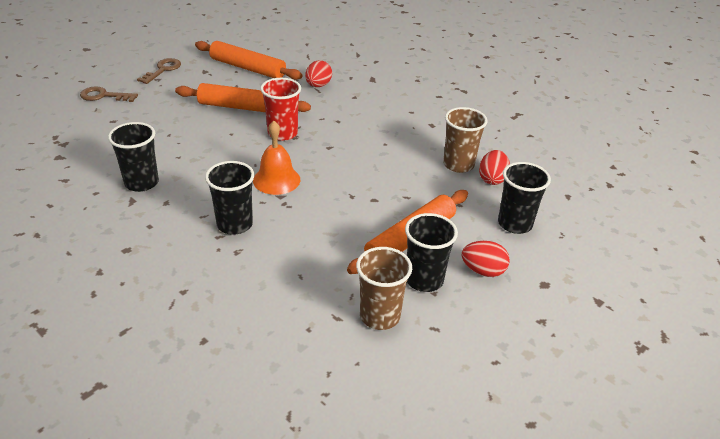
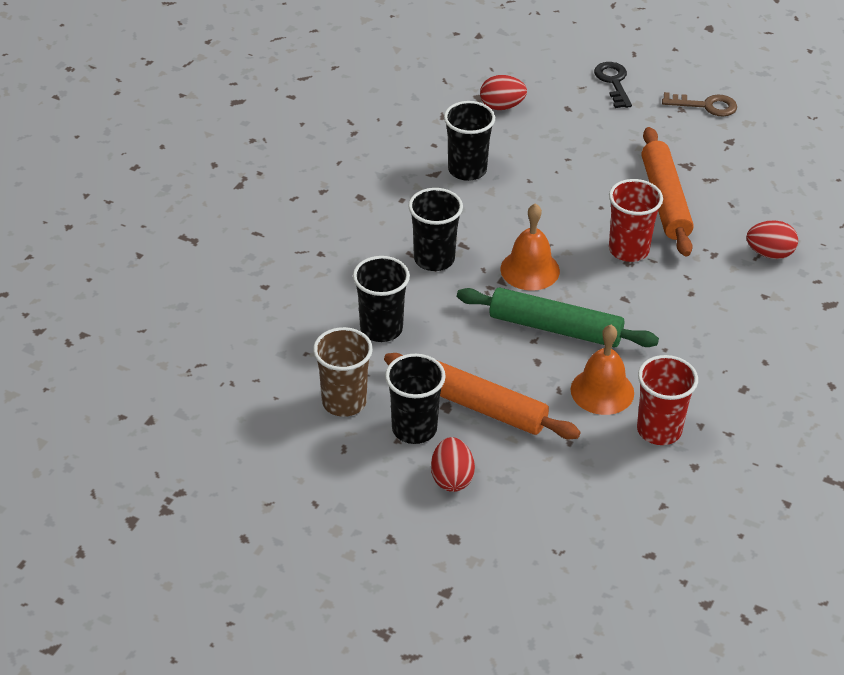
camera: 75 degrees right, 5 degrees up
(104, 96) = (613, 82): brown key -> black key
(247, 68) = (766, 176): orange rolling pin -> none
(344, 183) = (555, 328): none -> green rolling pin
(414, 178) = (602, 391): none -> orange bell
(458, 164) = (659, 430): brown cup -> red cup
(492, 179) = (644, 469): red egg -> red egg (502, 106)
(515, 224) = (557, 501): black cup -> black cup (381, 329)

